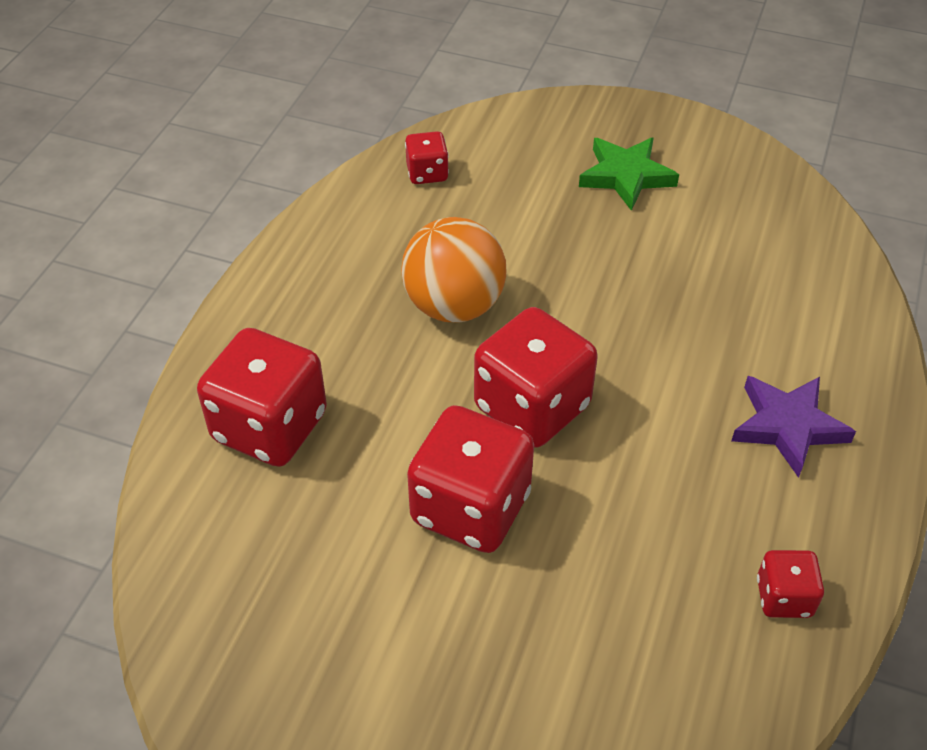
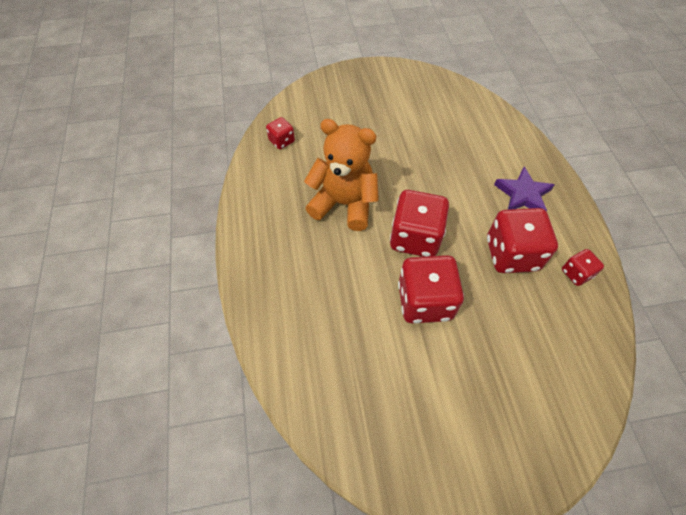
camera: 30 degrees left, 10 degrees up
(270, 427) = (302, 310): red dice -> red dice (511, 254)
(454, 306) = (344, 204): orange ball -> orange teddy bear
(626, 176) = (374, 105): green star -> none

